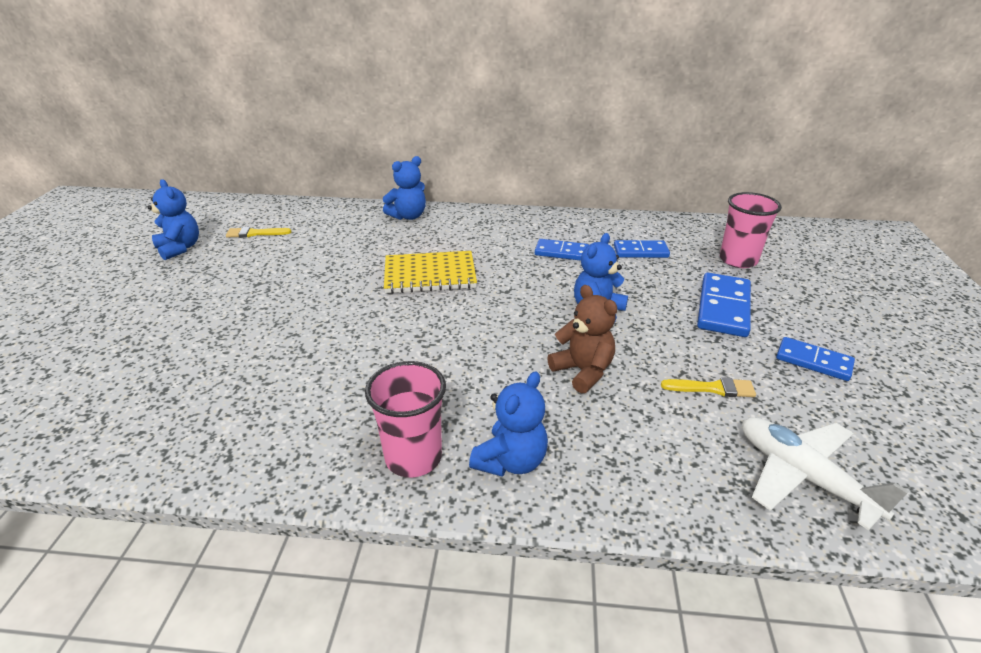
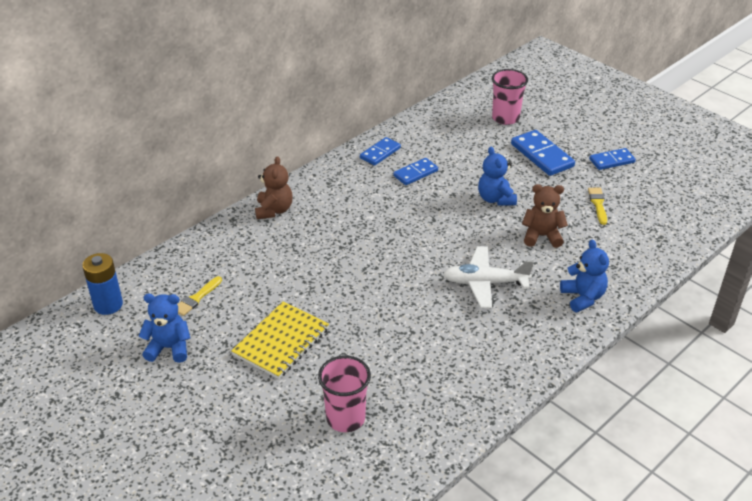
camera: 50 degrees left, 5 degrees up
(215, 208) = (108, 305): none -> blue battery
(408, 216) = (274, 210): blue teddy bear -> brown teddy bear
(413, 457) = (548, 329): pink cup -> pink cup (345, 418)
(430, 275) = (375, 240): yellow notebook -> yellow notebook (281, 342)
(640, 251) = (453, 144): blue domino -> blue domino (380, 153)
(713, 388) = (598, 204): yellow brush -> yellow brush turned 45 degrees counterclockwise
(802, 476) = (672, 219): white plane -> white plane (485, 283)

